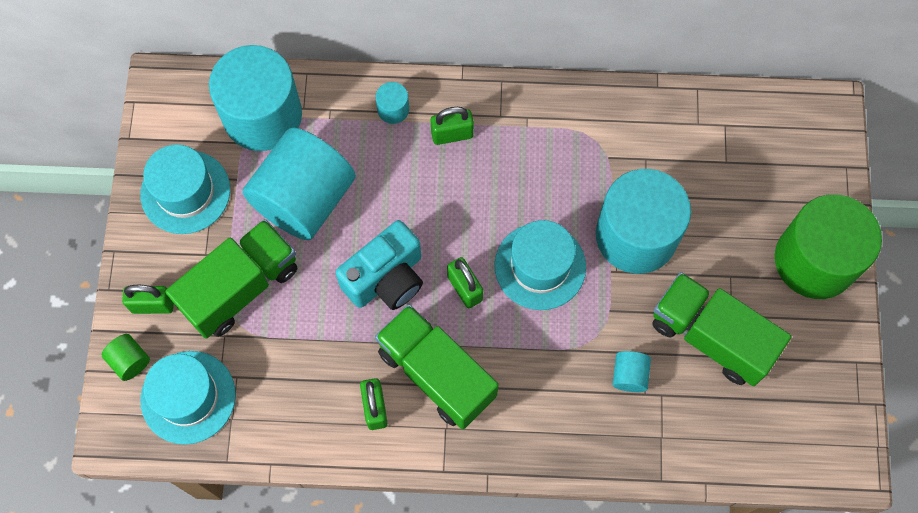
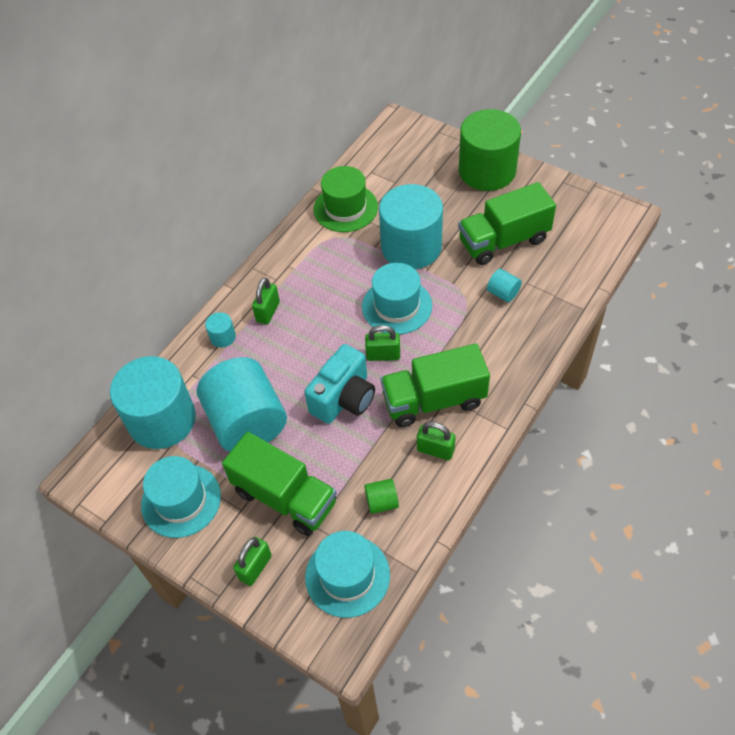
camera: 55 degrees left, 15 degrees down
(130, 361) = (289, 607): green cylinder -> green cylinder (381, 502)
(240, 288) = (285, 497): green truck -> green truck turned 135 degrees clockwise
(386, 278) = (344, 398): turquoise camera -> turquoise camera turned 45 degrees clockwise
(649, 129) = (345, 208): none -> green hat

